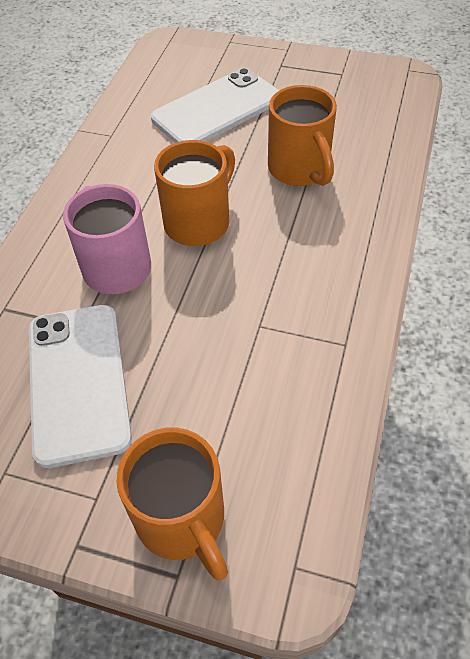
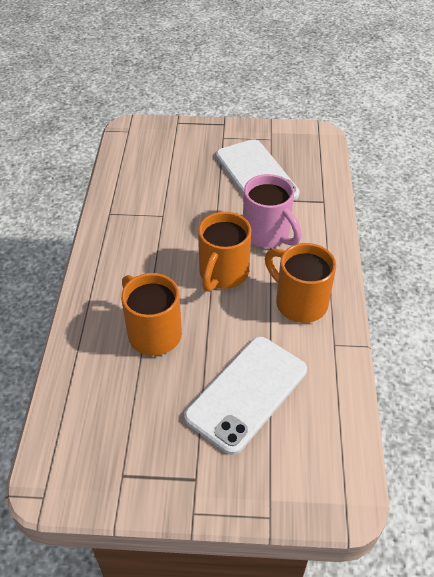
camera: 165 degrees right, 5 degrees down
(182, 521) = (180, 136): orange mug -> orange mug (299, 302)

